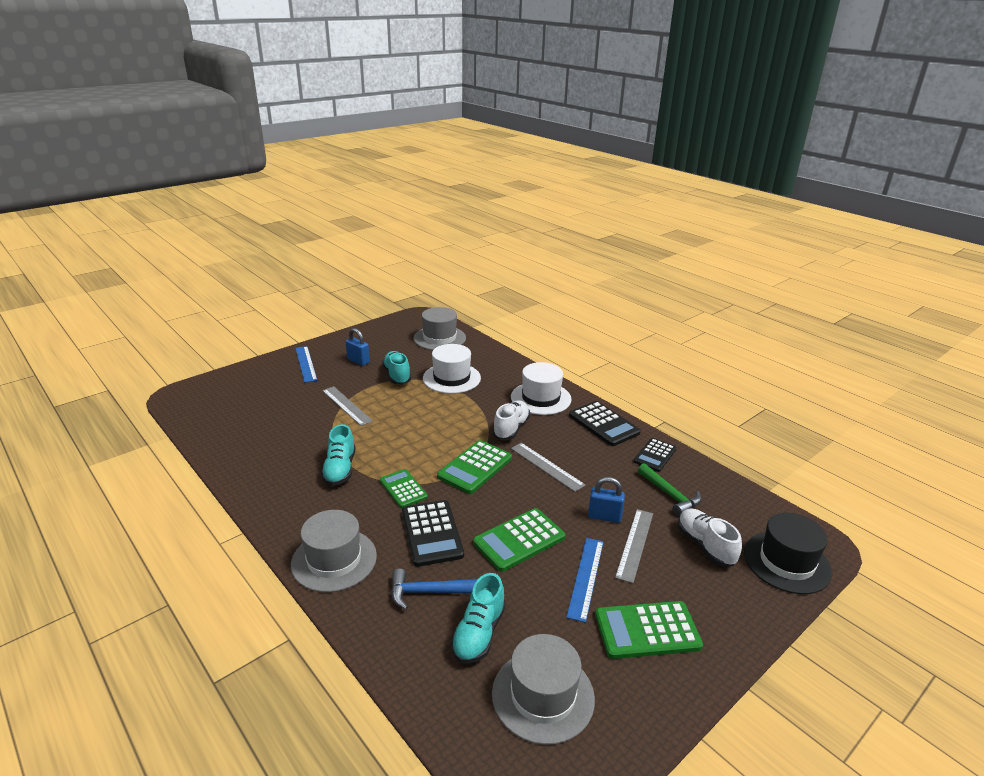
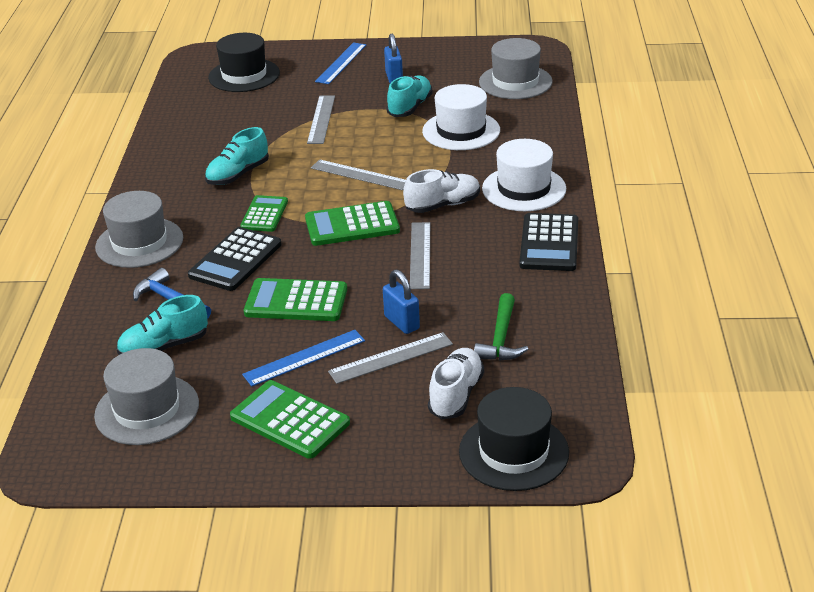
camera: 45 degrees right, 5 degrees up
(240, 396) = (244, 75): none -> black hat
(429, 432) = (360, 175): none -> grey ruler
(655, 455) = (552, 297): black calculator -> none

